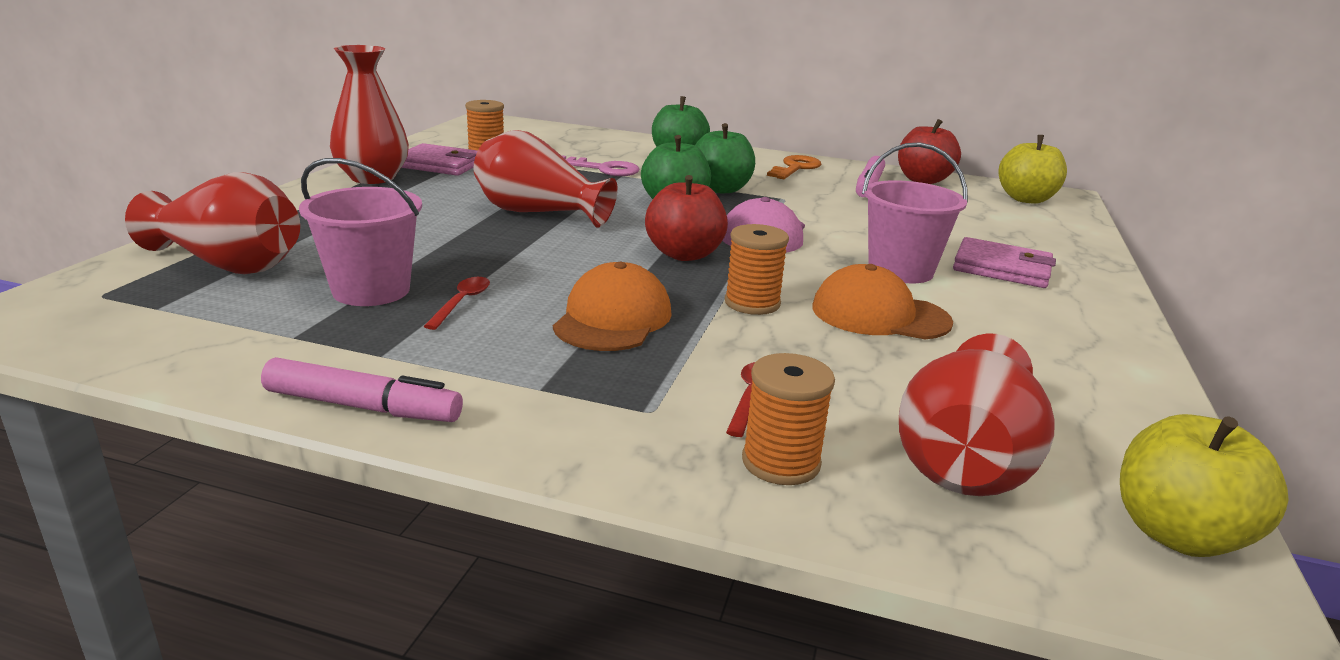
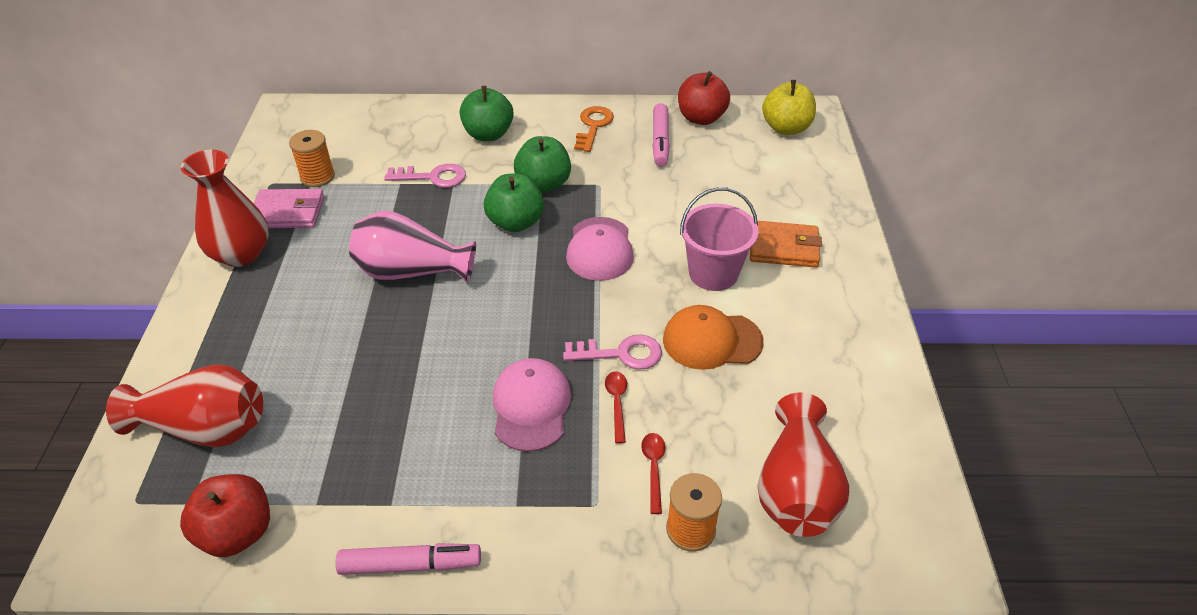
camera: 15 degrees left, 20 degrees up
(371, 290) = (338, 427): pink bucket -> none
(461, 303) = (414, 422): red spoon -> red spoon (617, 403)
(538, 213) = (411, 271): red vase -> pink vase
(613, 319) = (531, 406): orange cap -> pink cap
(684, 254) = (550, 300): red apple -> red apple (237, 532)
(752, 303) = (621, 354): orange spool -> pink key
(1001, 268) = (783, 248): pink wallet -> orange wallet
(1177, 534) = (917, 518): yellow apple -> none

